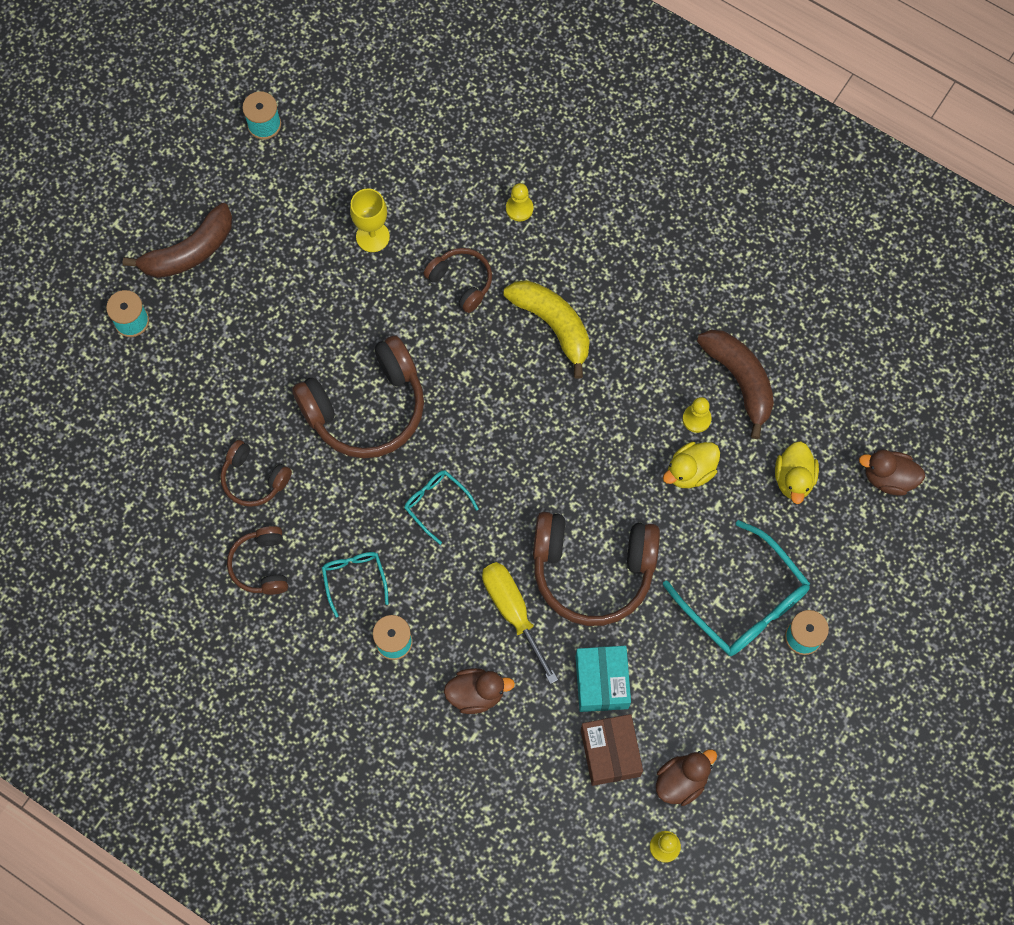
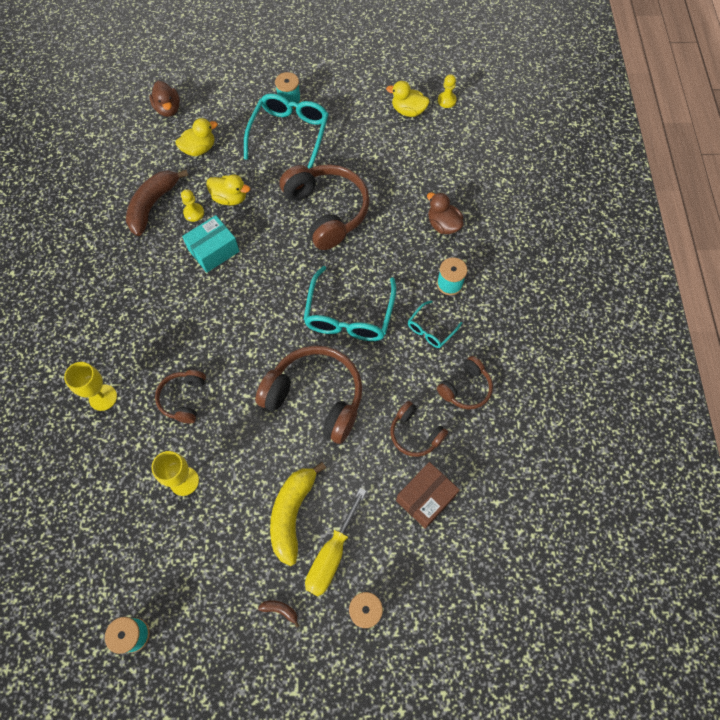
camera: 125 degrees left, 5 degrees down
(189, 251) = (280, 610): brown banana -> brown banana, size x0.40
(254, 479) = (415, 434): brown headphones -> brown headphones turned 135 degrees clockwise
(436, 503) = (349, 315): turquoise glasses -> turquoise glasses, size x1.92
(513, 611) = (382, 235): yellow screwdriver -> yellow screwdriver (331, 555)
(519, 208) = (103, 397): yellow pawn -> yellow goblet
(553, 325) = (180, 324): yellow banana -> yellow banana (292, 514)
(601, 682) = (386, 172): turquoise box -> turquoise box (213, 250)
(610, 752) = (420, 147): brown box -> brown box (425, 498)
(681, 781) = (408, 111): brown duck -> yellow duck

